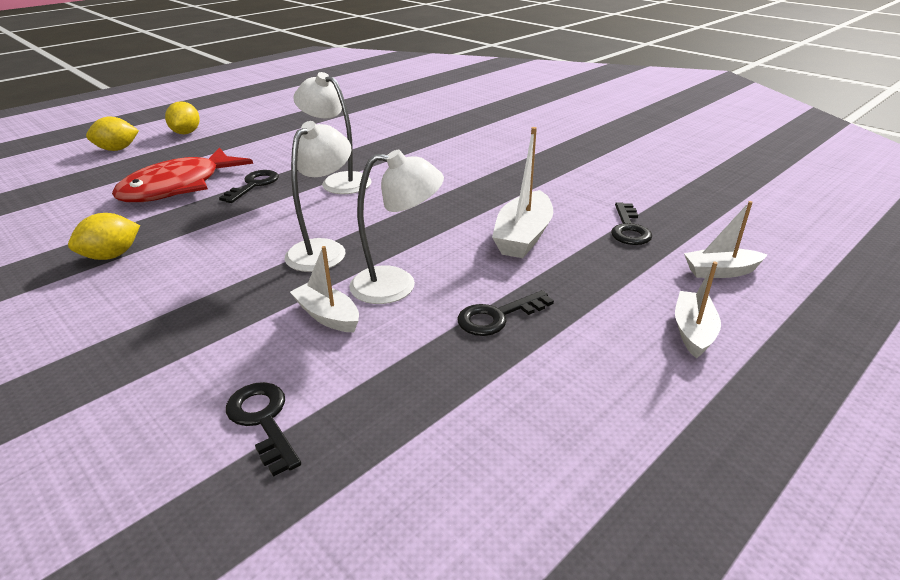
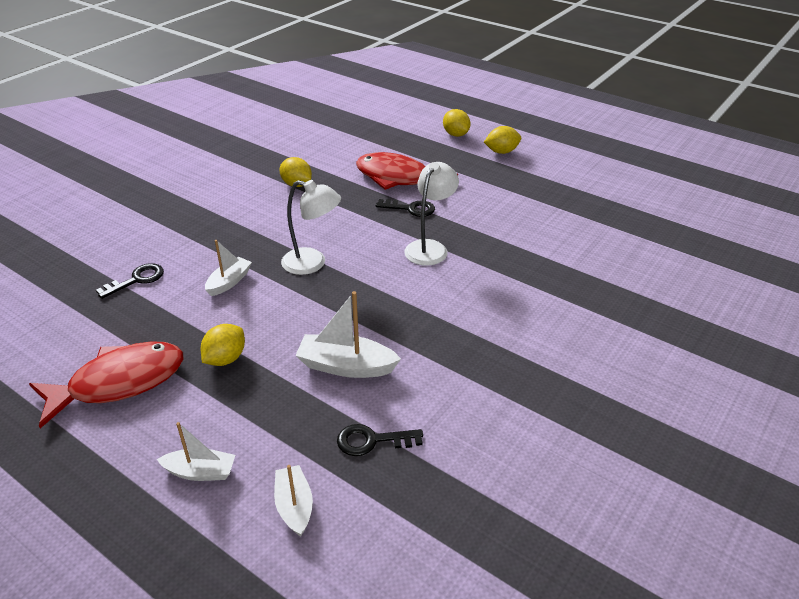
camera: 80 degrees right, 5 degrees up
(397, 285) = (266, 305): white lamp -> none
(497, 316) = (225, 359): black key -> yellow lemon
(536, 418) = (119, 383): none -> red fish

